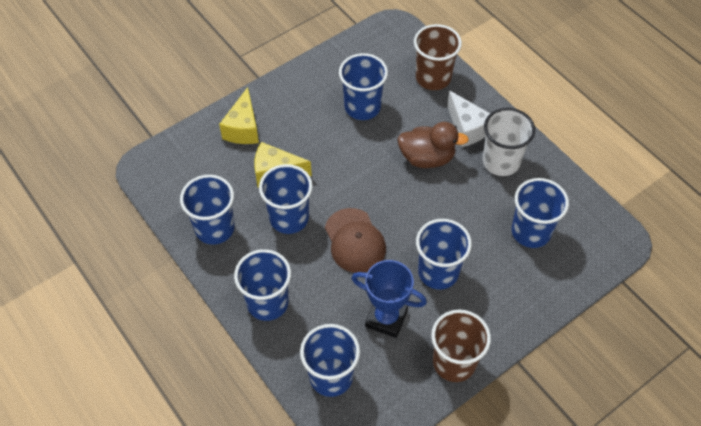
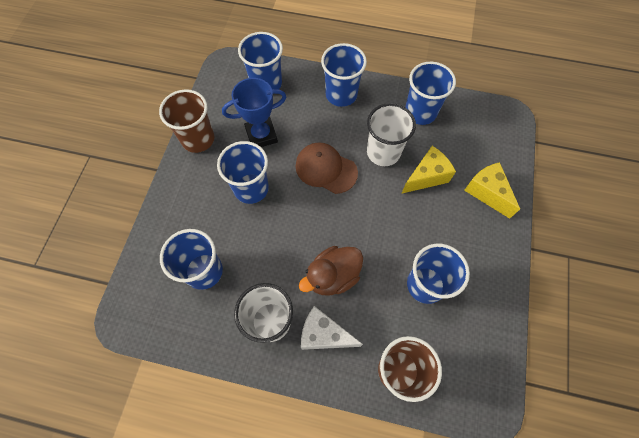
camera: 140 degrees right, 10 degrees up
(289, 218) = (383, 152): blue cup -> white cup

